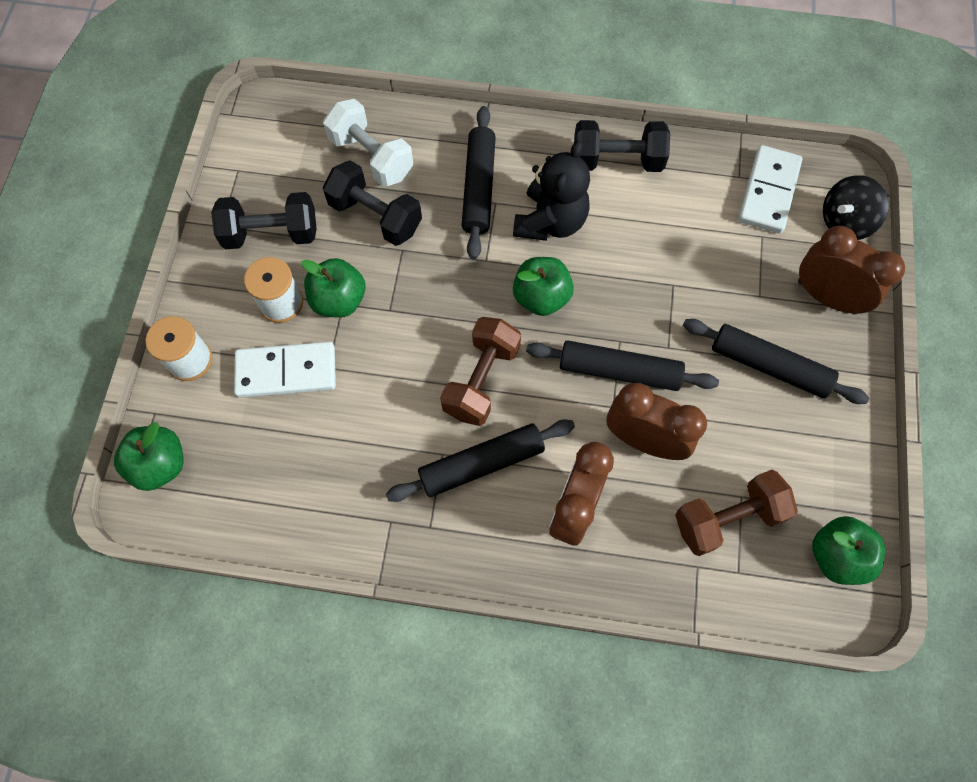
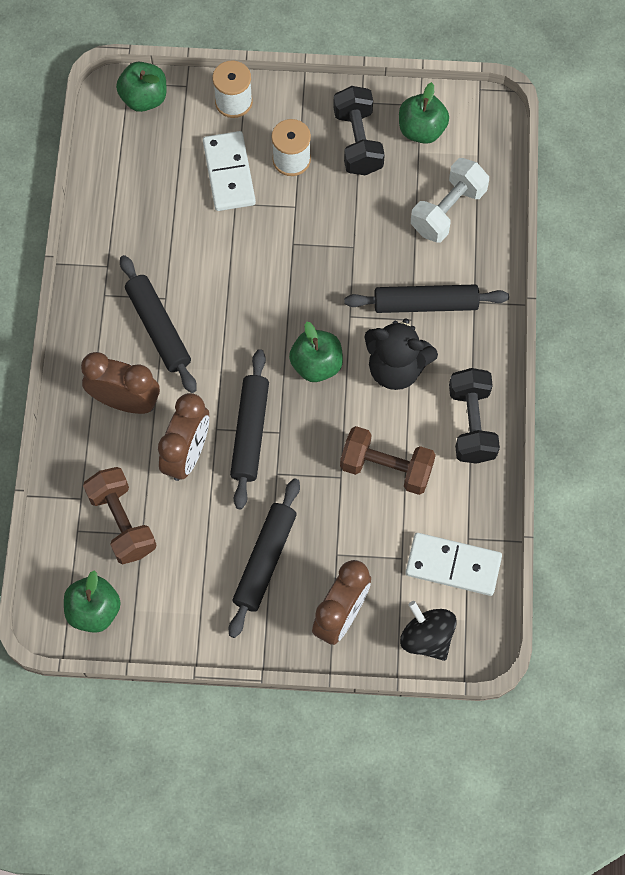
camera: 85 degrees right, 0 degrees up
(339, 300) = (298, 203): green apple -> green apple (421, 130)
(375, 216) = (385, 221): black dumbbell -> none
(481, 380) = (232, 322): brown dumbbell -> brown dumbbell (386, 468)

